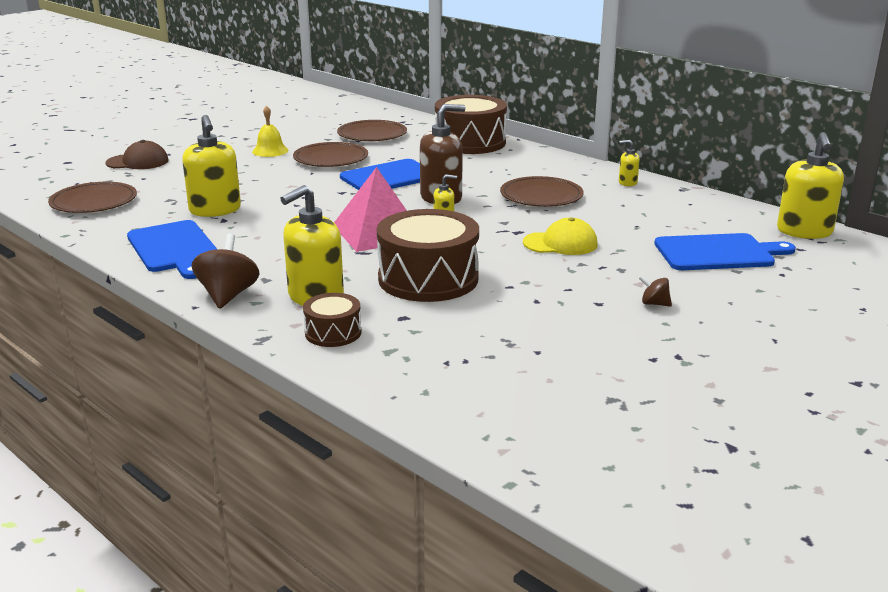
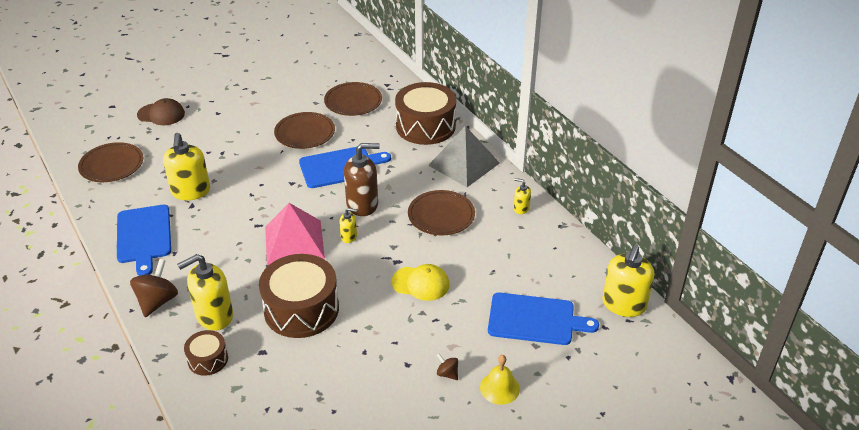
camera: 15 degrees right, 15 degrees up
(270, 151) = (264, 114): yellow bell -> yellow bell (499, 388)
(536, 161) = (464, 164): none -> grey pyramid

